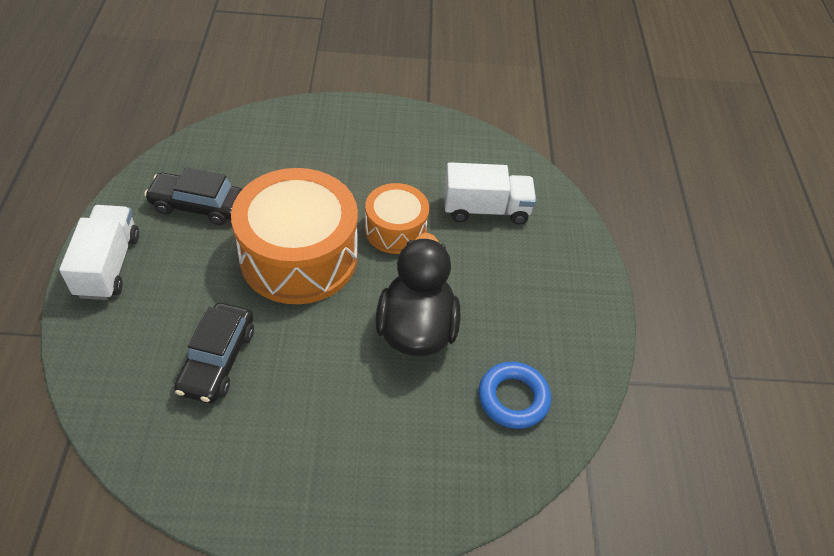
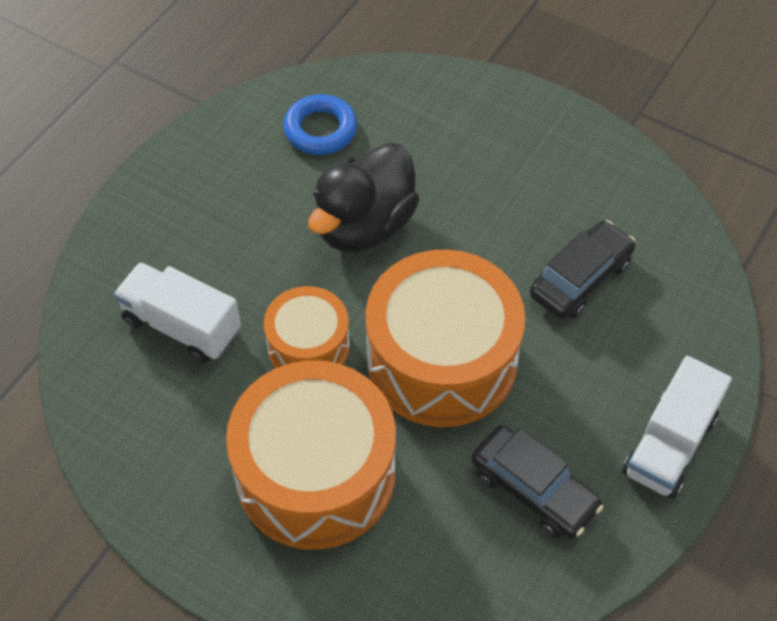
camera: 145 degrees left, 5 degrees up
(340, 166) = (315, 474): none -> orange drum

